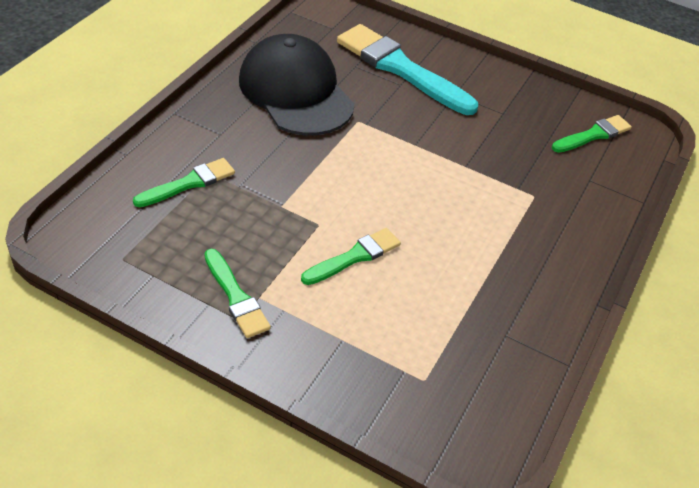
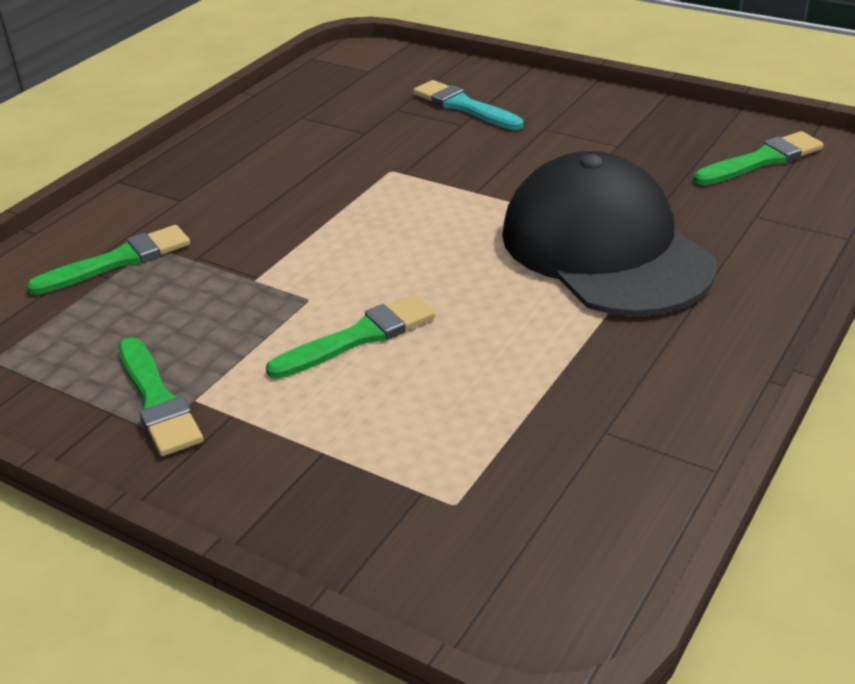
camera: 10 degrees right, 10 degrees down
(296, 92) = (302, 143): black cap -> black cap (605, 248)
(400, 68) = (464, 106): turquoise brush -> turquoise brush, size x0.54

